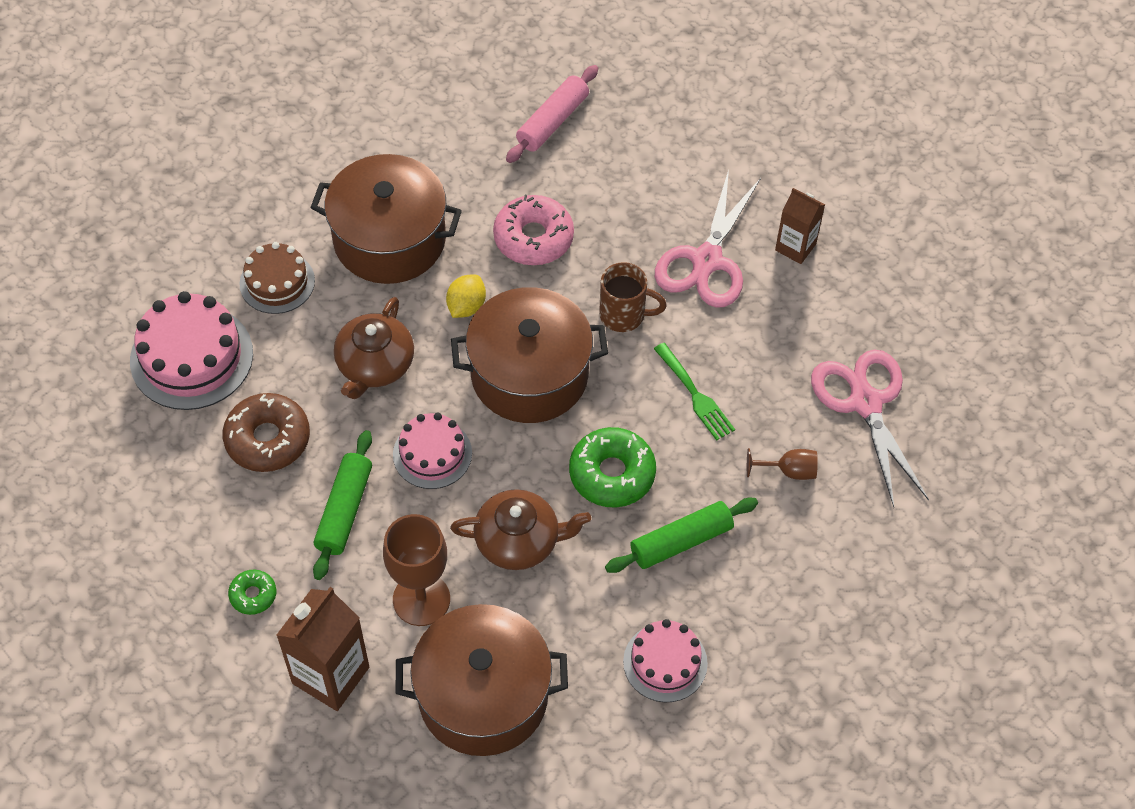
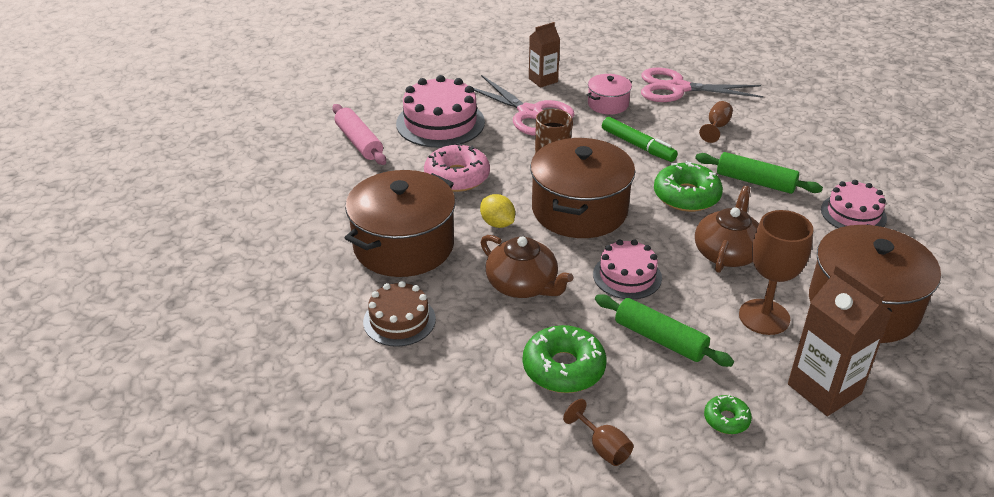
camera: 65 degrees left, 20 degrees down
(178, 502) = (603, 447): none -> brown goblet
(191, 357) = (443, 397): pink cake -> pink cake (440, 123)
(268, 439) = (563, 368): brown donut -> green donut
(681, 541) = (755, 182): green rolling pin -> green rolling pin turned 60 degrees counterclockwise
(695, 395) = (638, 145): green fork -> green marker
(776, 335) = (608, 104): none -> pink pot

